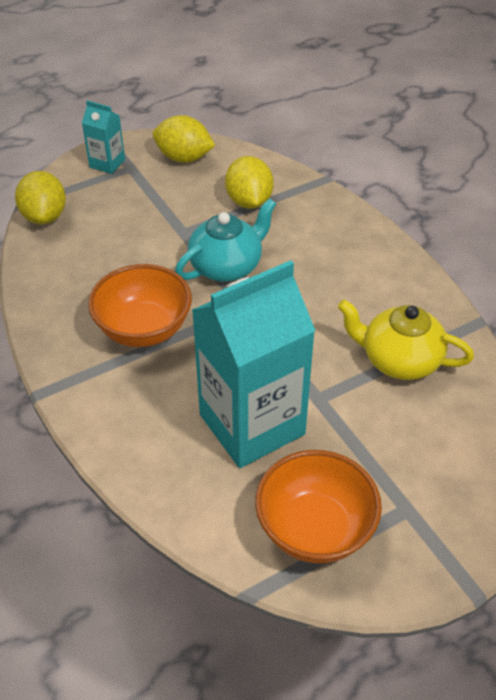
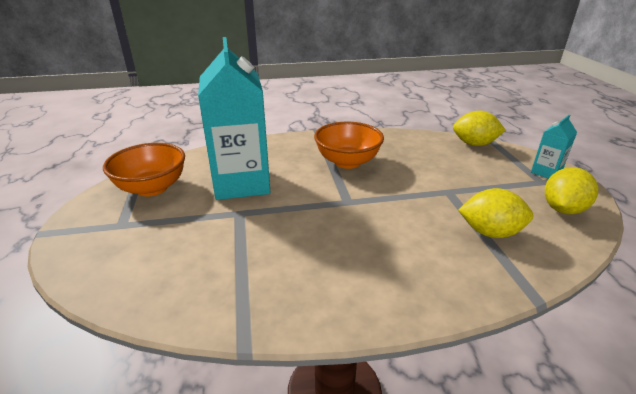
camera: 110 degrees right, 15 degrees down
(227, 266) = (399, 203): turquoise teapot -> none
(399, 360) = (240, 265): yellow teapot -> none

